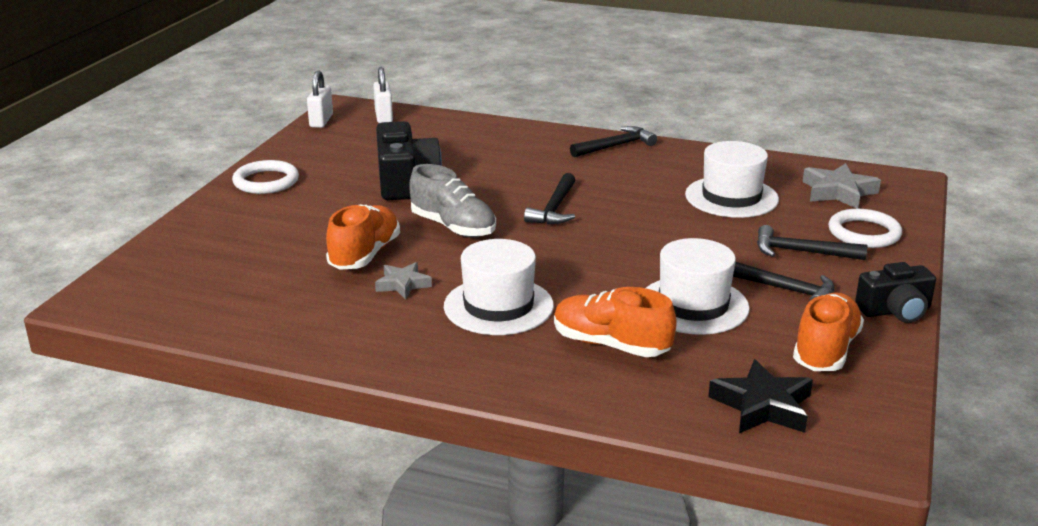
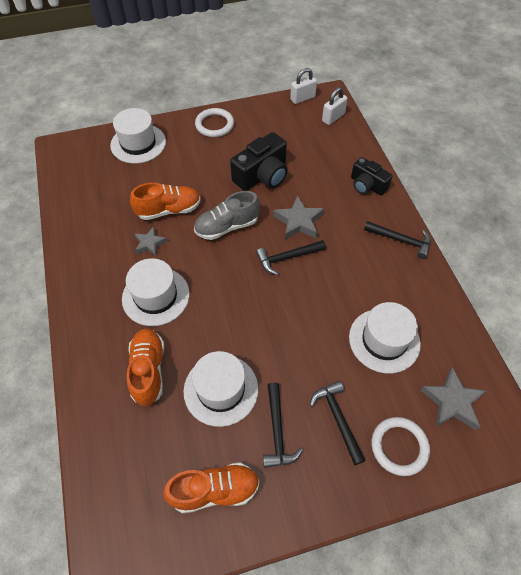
camera: 55 degrees right, 30 degrees up
(202, 240) = (138, 143): none -> white hat
(453, 227) = (227, 227): grey shoe -> grey shoe turned 60 degrees clockwise
(511, 185) = (298, 222): none -> grey star
(762, 406) = (129, 482): black star -> none
(895, 311) = (297, 514): black camera -> black camera (367, 185)

